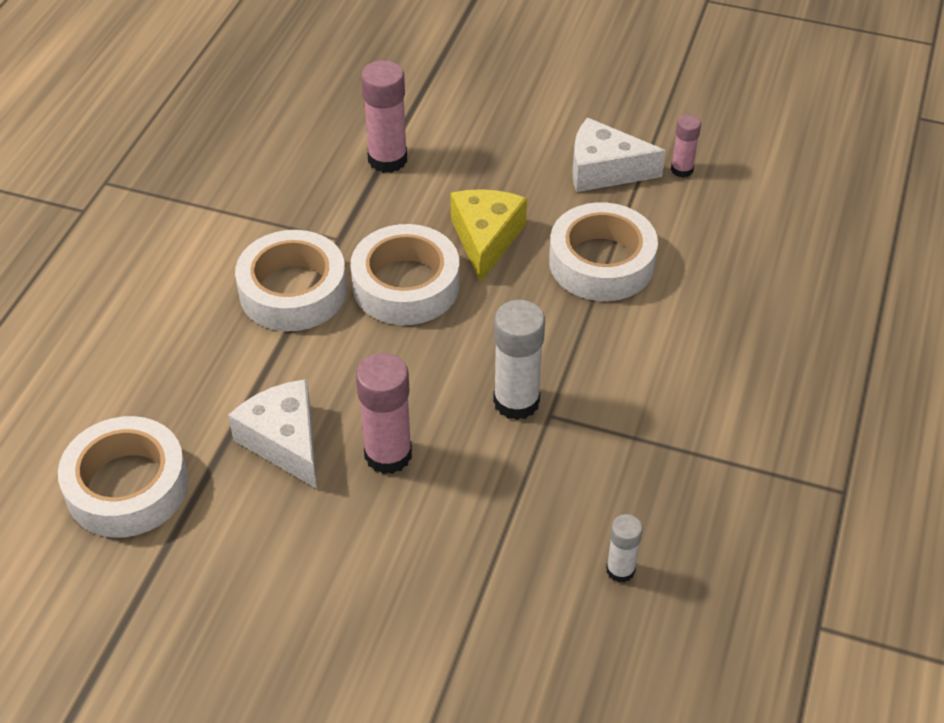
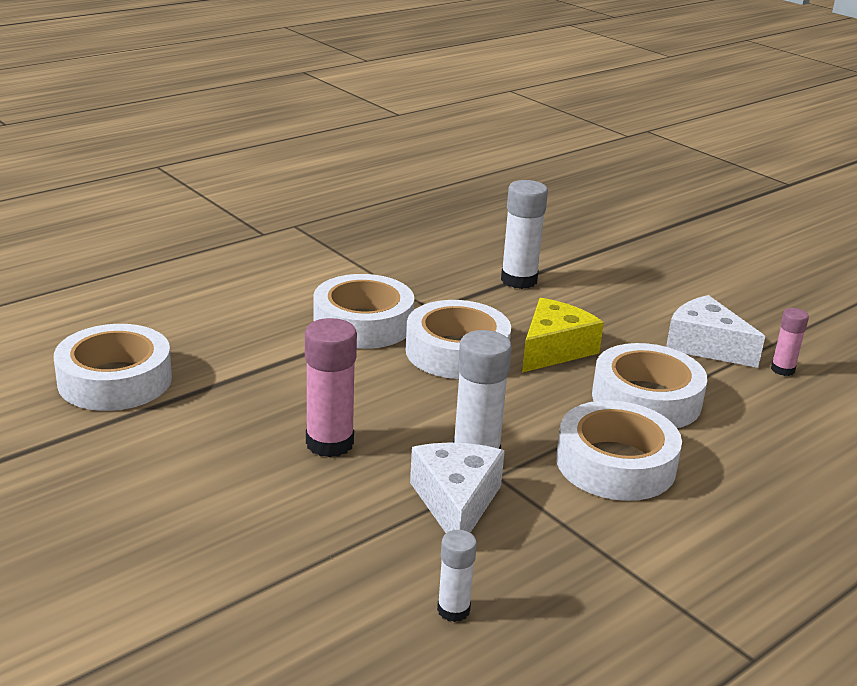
camera: 30 degrees right, 20 degrees down
(285, 441) = (258, 402): white cheese -> white cheese (456, 502)
(387, 159) = (519, 280): pink glue stick -> white glue stick
(628, 351) = (615, 463): none -> white tape

